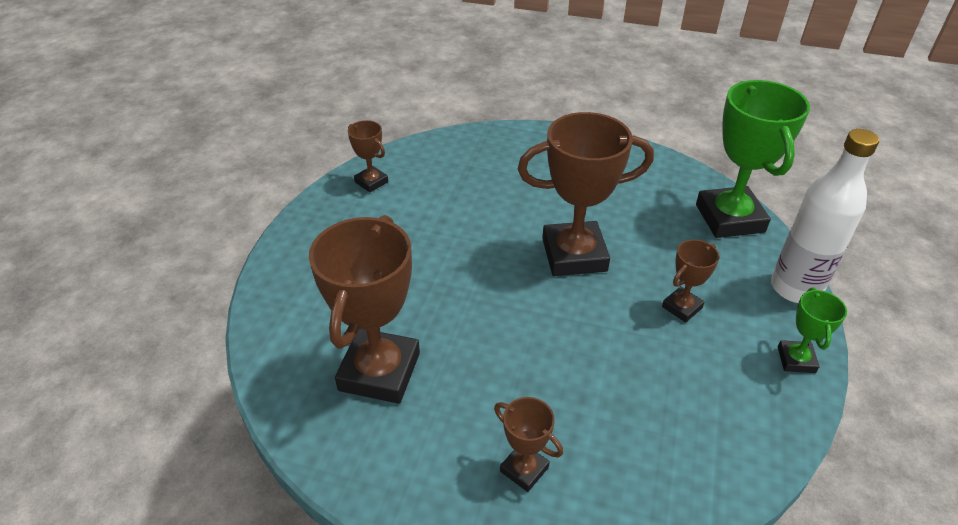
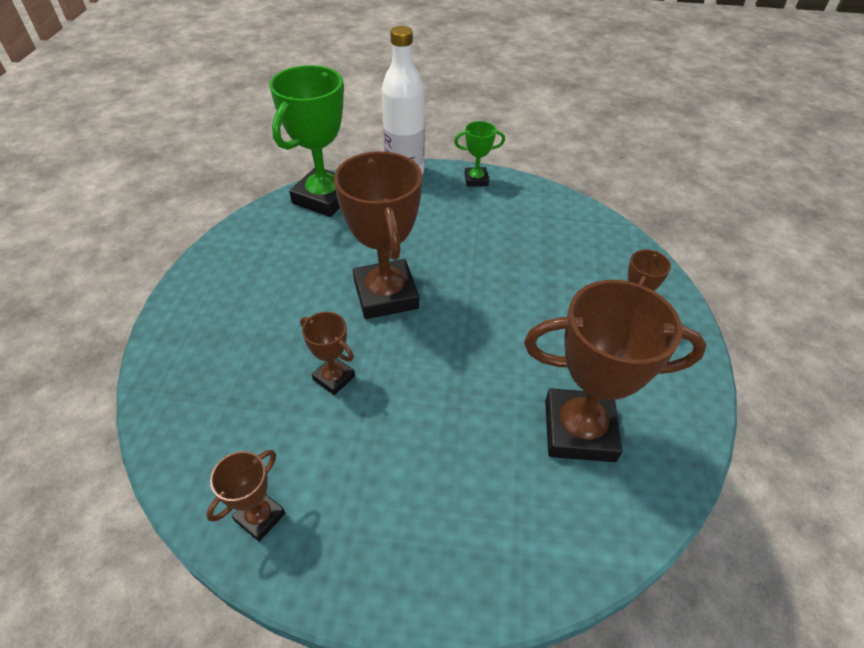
camera: 100 degrees left, 5 degrees up
(682, 307) = (439, 229): brown trophy -> brown trophy (334, 378)
(729, 218) = (324, 198): green trophy -> green trophy turned 45 degrees counterclockwise

